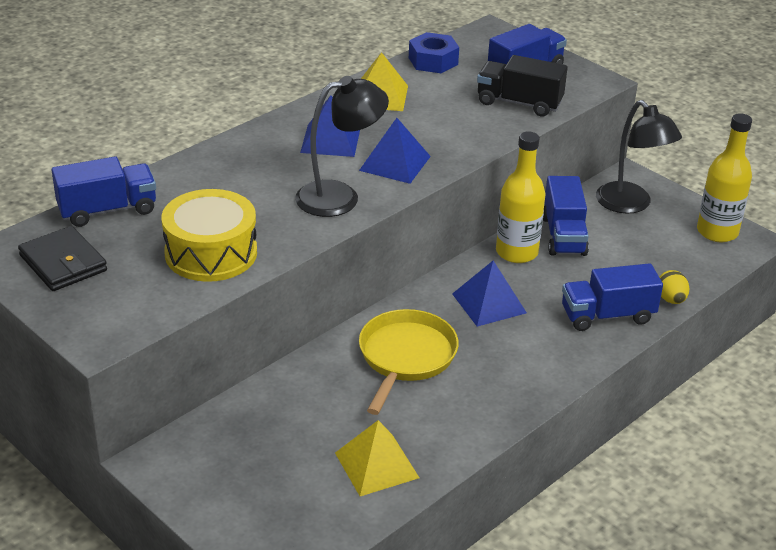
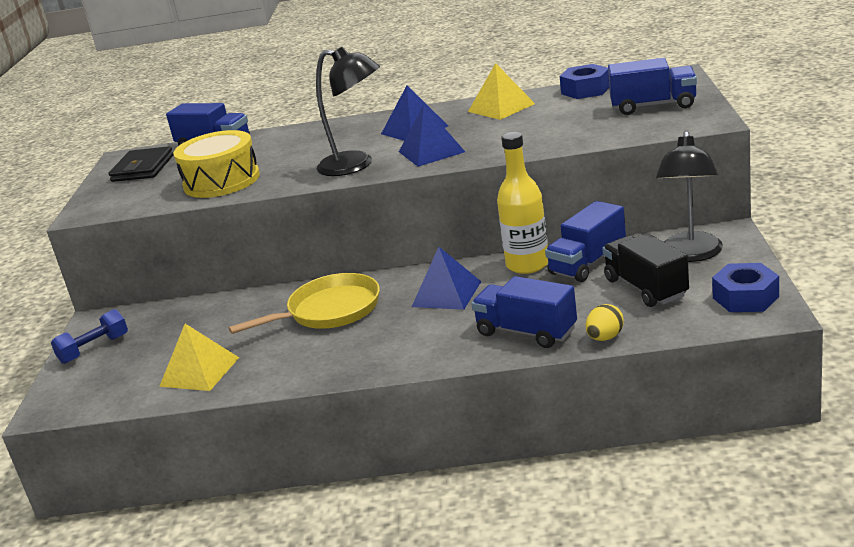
camera: 50 degrees right, 10 degrees down
(212, 492) = (94, 349): none -> blue dumbbell
(519, 103) = (604, 128): black truck -> black truck (646, 288)
(717, 232) = (745, 297): yellow bottle -> blue nut

